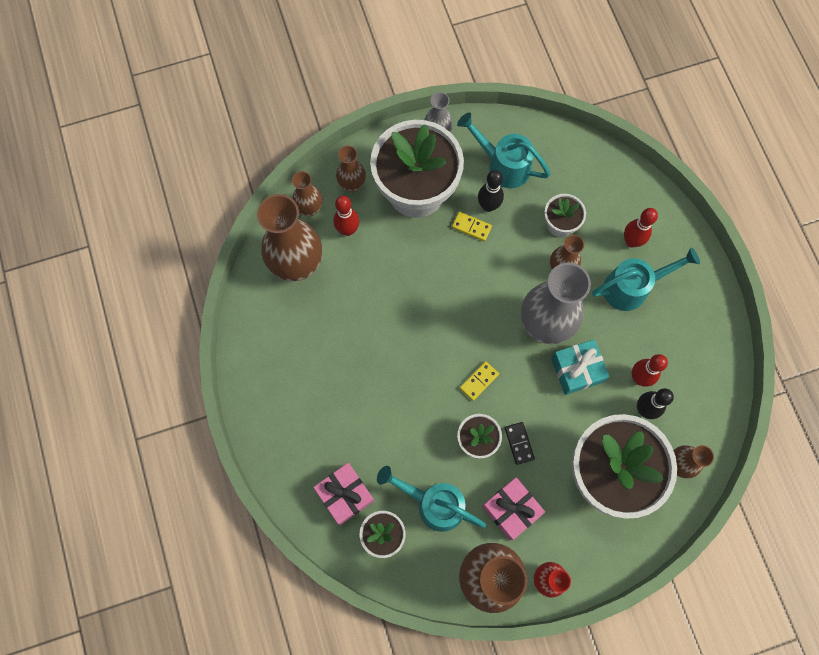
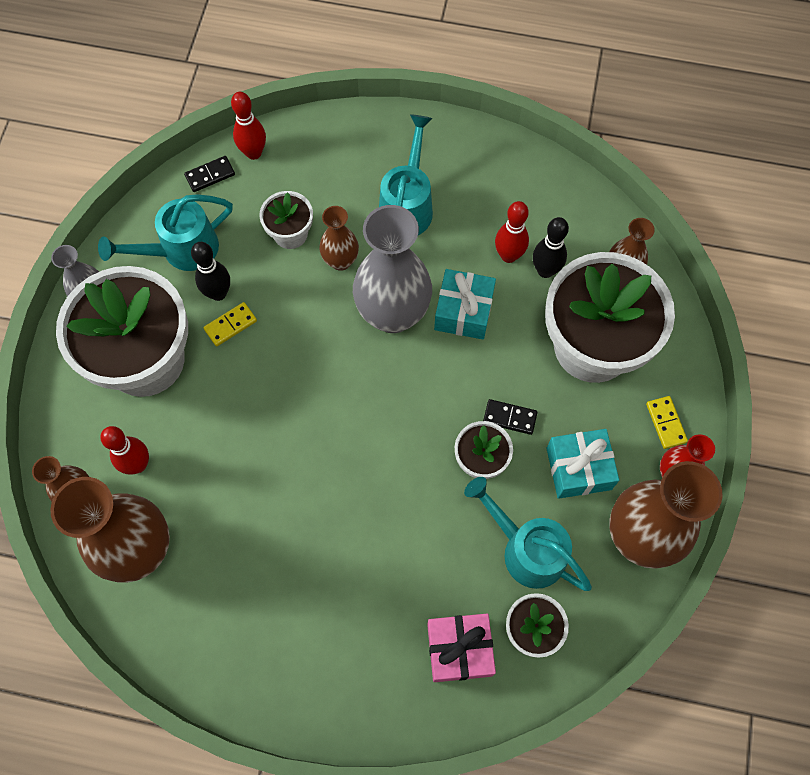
camera: 60 degrees left, 5 degrees down
(352, 184) = (85, 427): brown vase -> none
(434, 503) = (526, 550): turquoise watering can -> turquoise watering can turned 75 degrees clockwise
(479, 381) = (414, 420): yellow domino -> yellow domino (666, 423)
(511, 509) = (578, 468): pink gift -> turquoise gift
(568, 148) = (210, 175): none -> black domino
(631, 241) = (357, 176): red bowling pin -> red bowling pin (253, 153)

